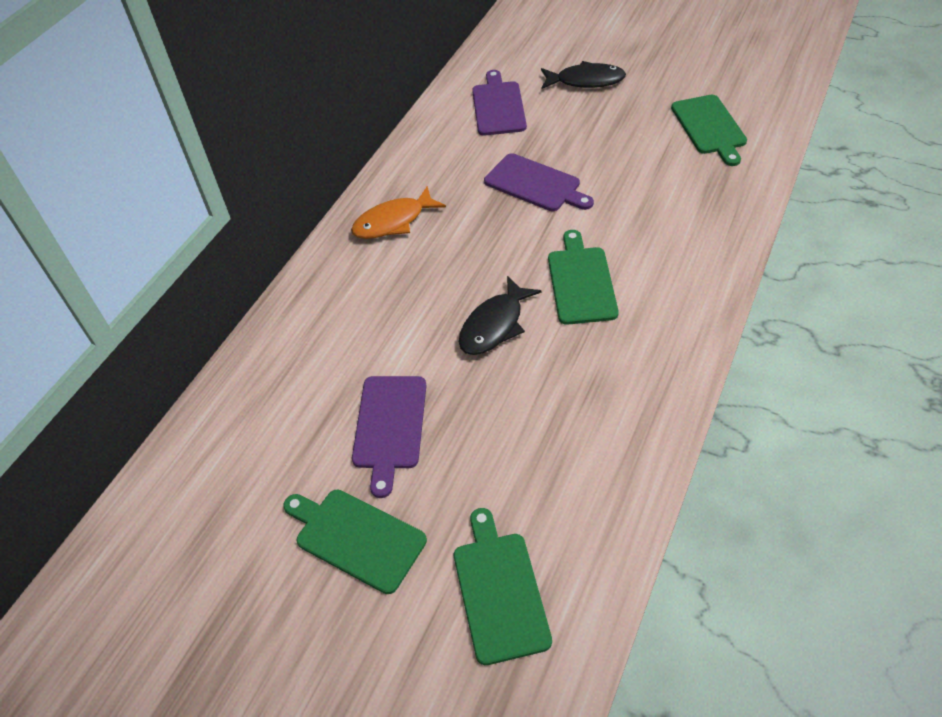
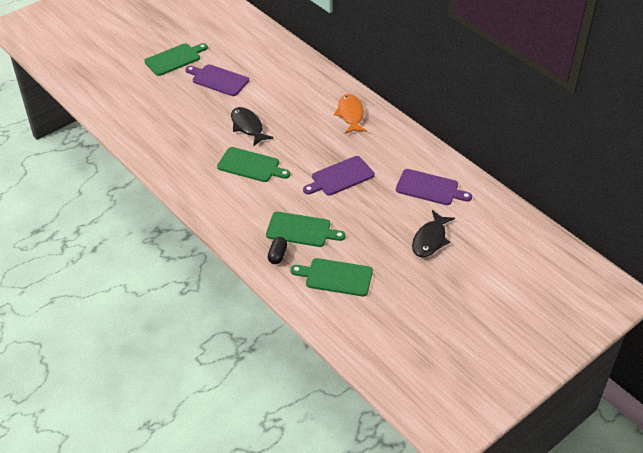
camera: 110 degrees right, 5 degrees down
(499, 591) = (120, 86): green cutting board -> green cutting board (301, 230)
(723, 185) = (277, 255): none -> black capsule

